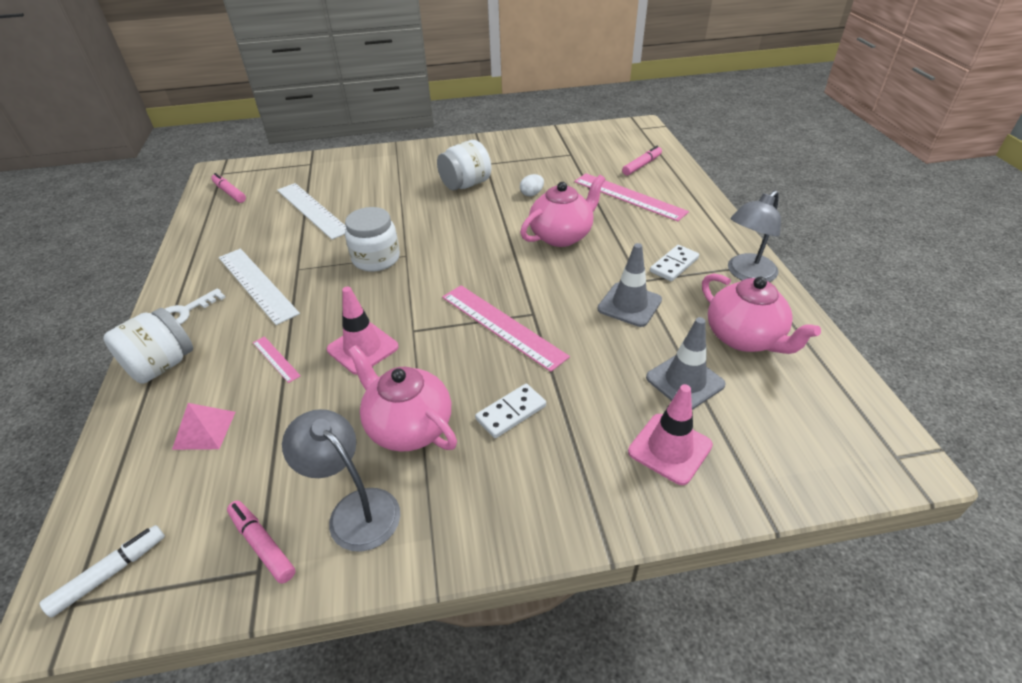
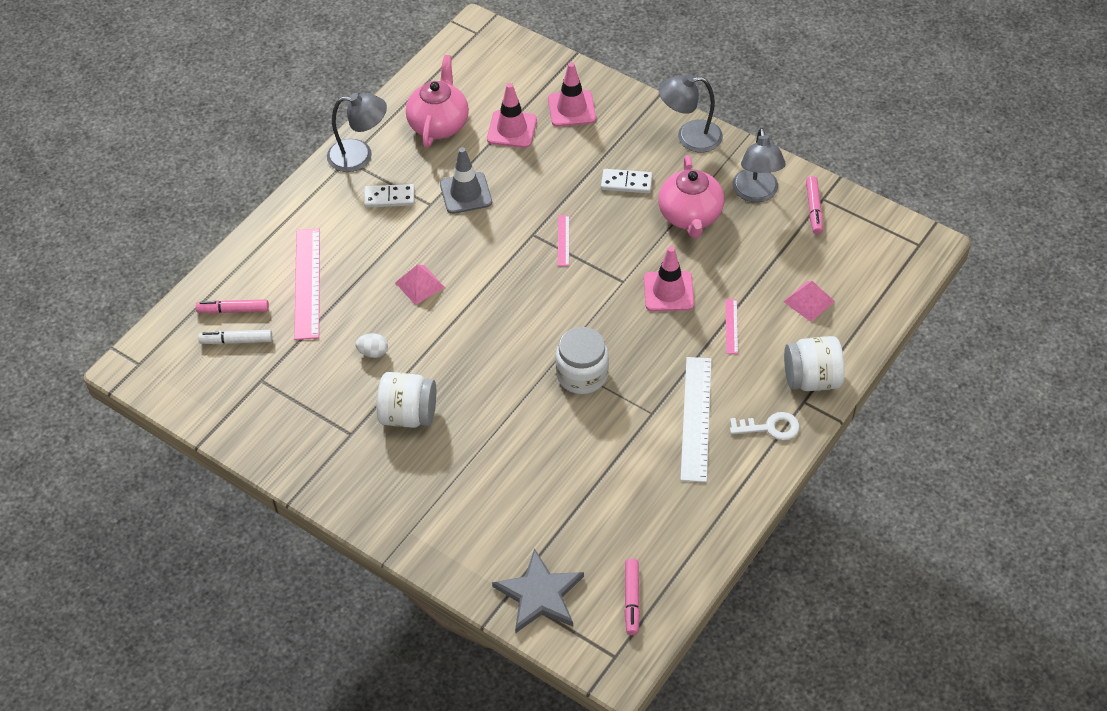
camera: 135 degrees left, 10 degrees up
(110, 573) = (896, 247): white marker -> white marker (236, 341)
(291, 170) = (539, 594): none -> grey star
(312, 210) = (577, 493): white ruler -> none
(502, 325) = (563, 240): pink ruler -> pink ruler, size x0.48
(506, 522) = (689, 137): none -> grey lamp
(561, 236) = (420, 285): pink teapot -> pink pyramid
(685, 381) = (512, 129): grey traffic cone -> pink traffic cone

